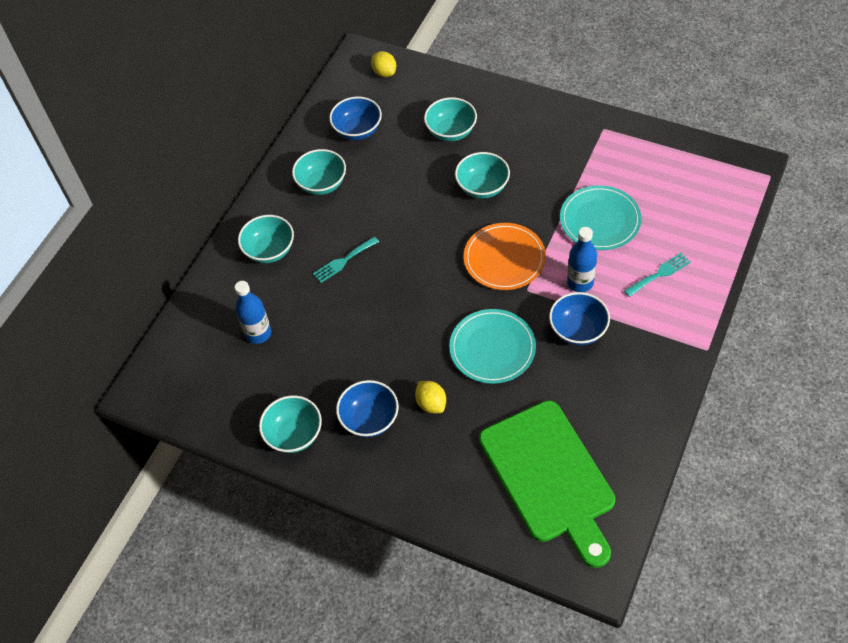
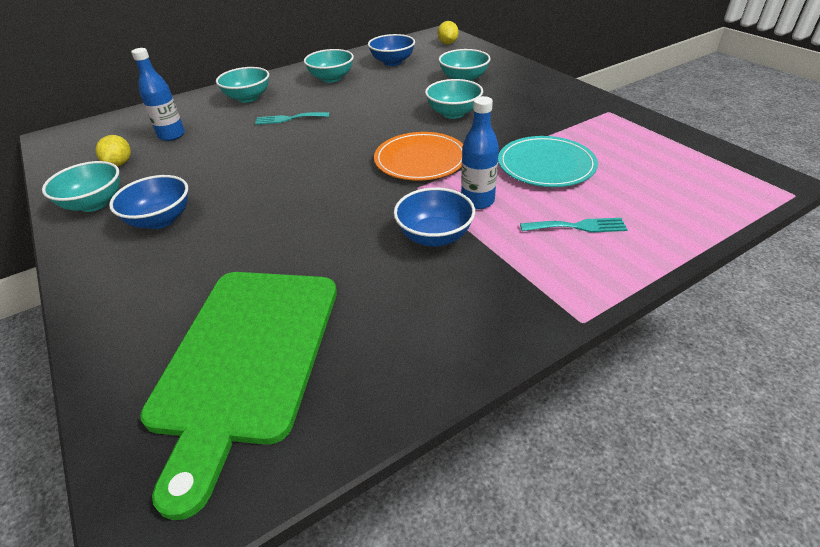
camera: 30 degrees right, 15 degrees down
(431, 403) = (224, 232): yellow lemon -> yellow lemon (119, 164)
(492, 348) = (332, 215): turquoise plate -> none

